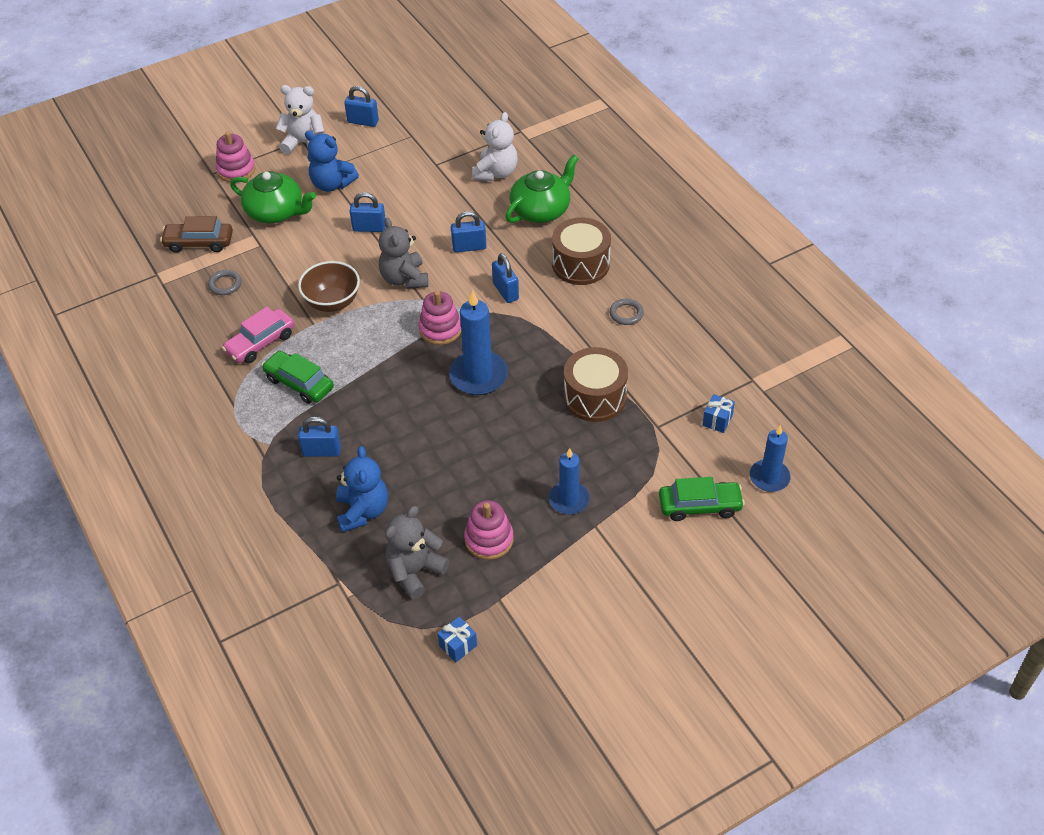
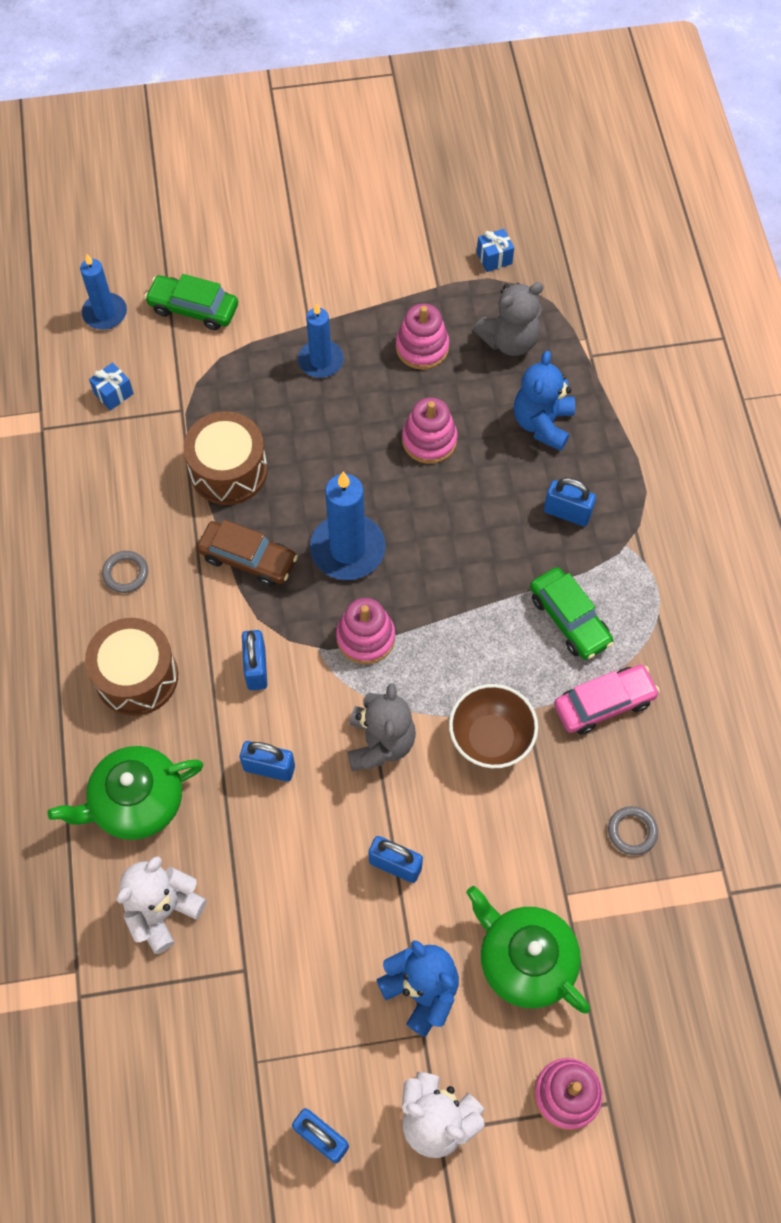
camera: 160 degrees left, 15 degrees up
(199, 243) = (656, 937): brown car -> brown car (248, 559)
(451, 468) = (429, 440): none -> pink stacking toy

